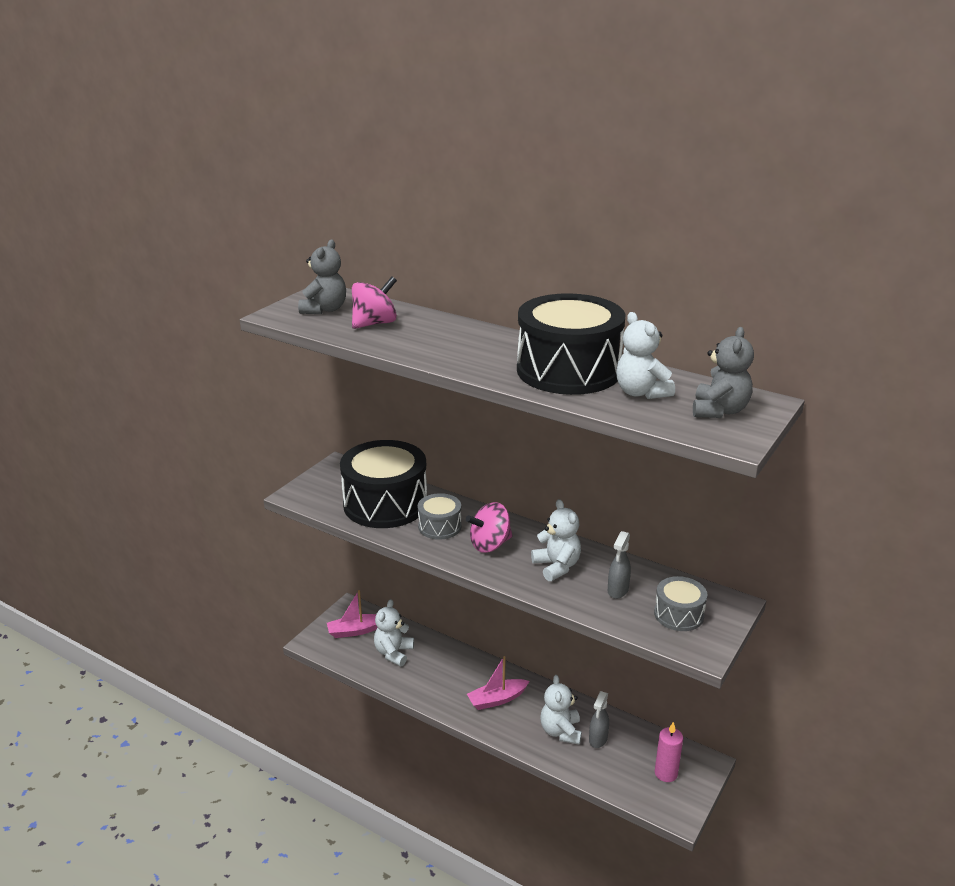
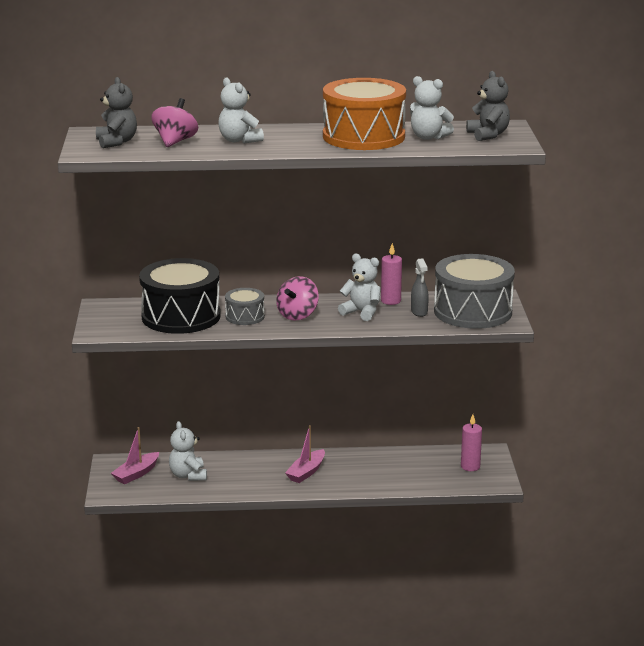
camera: 35 degrees left, 5 degrees down
(561, 731) = (374, 472): white teddy bear -> white teddy bear (239, 140)
(568, 370) = (363, 136): black drum -> orange drum
(598, 739) = (405, 466): grey spray bottle -> none
(604, 562) = (390, 301): none -> pink candle
(679, 614) = (472, 311): grey drum -> grey drum, size x2.01

